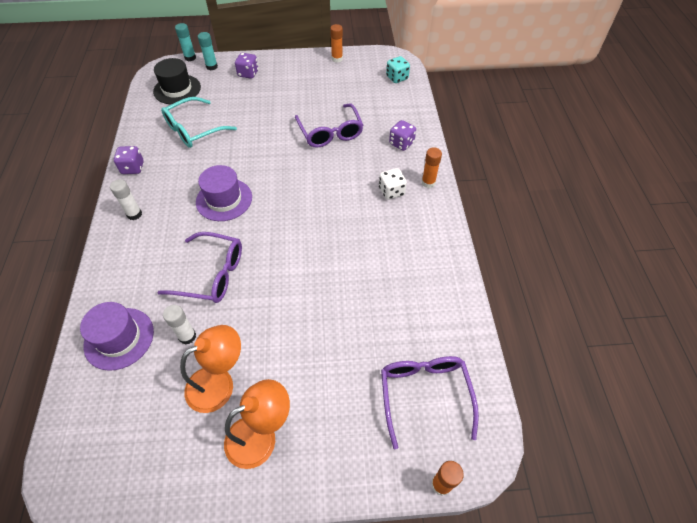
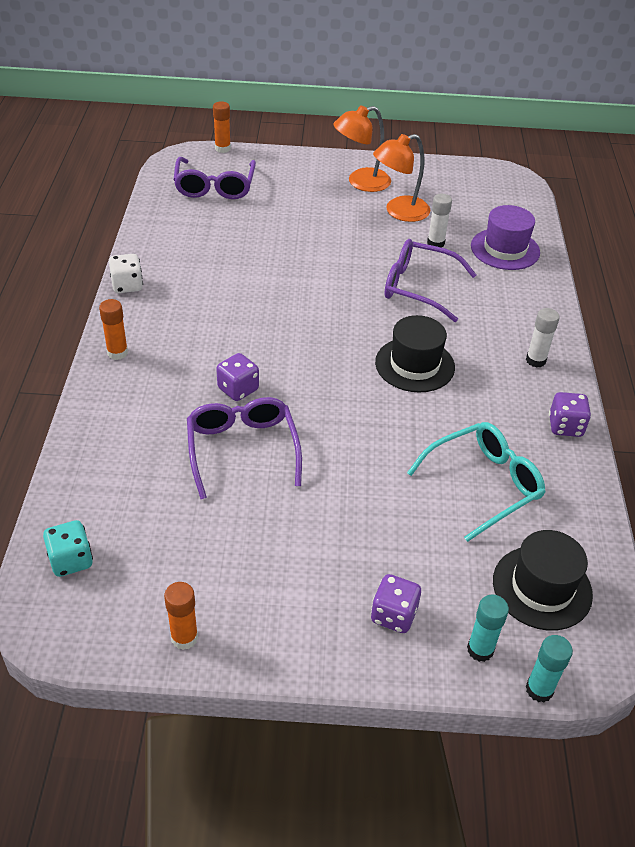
camera: 175 degrees left, 10 degrees down
(224, 199) = (414, 365): purple hat -> black hat
(391, 191) = (175, 348): white dice -> white dice (127, 285)
(401, 143) = (129, 416): purple dice -> purple dice (238, 389)

